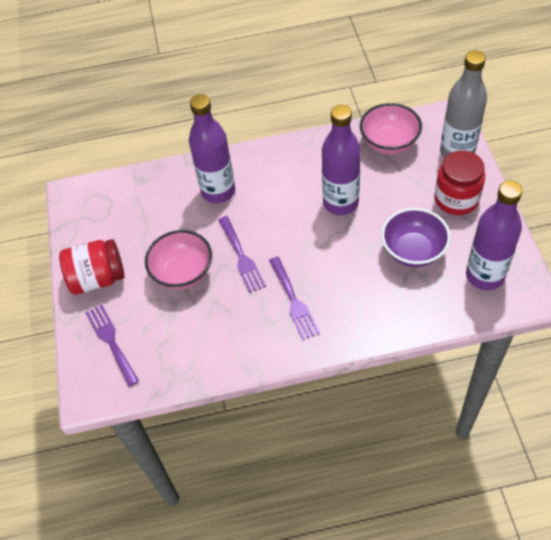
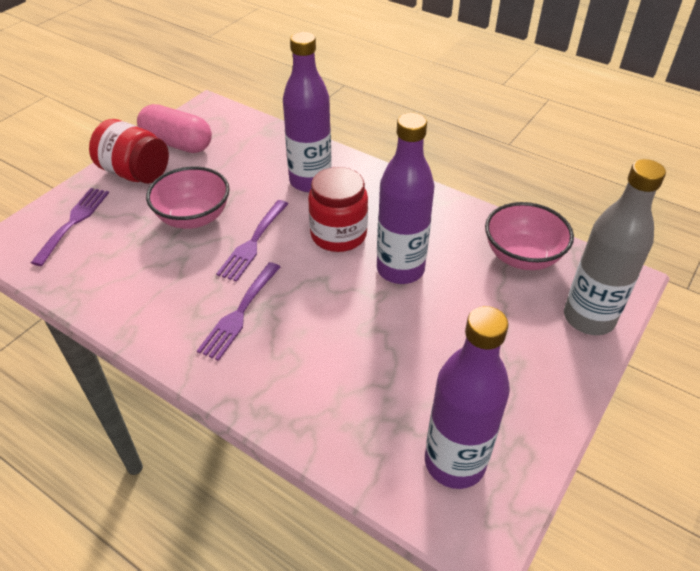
camera: 40 degrees right, 10 degrees down
(93, 236) = (177, 143): none -> pink capsule
(413, 251) = (410, 369): purple bowl -> none
(456, 199) = (526, 360): red jar -> red jar (338, 235)

